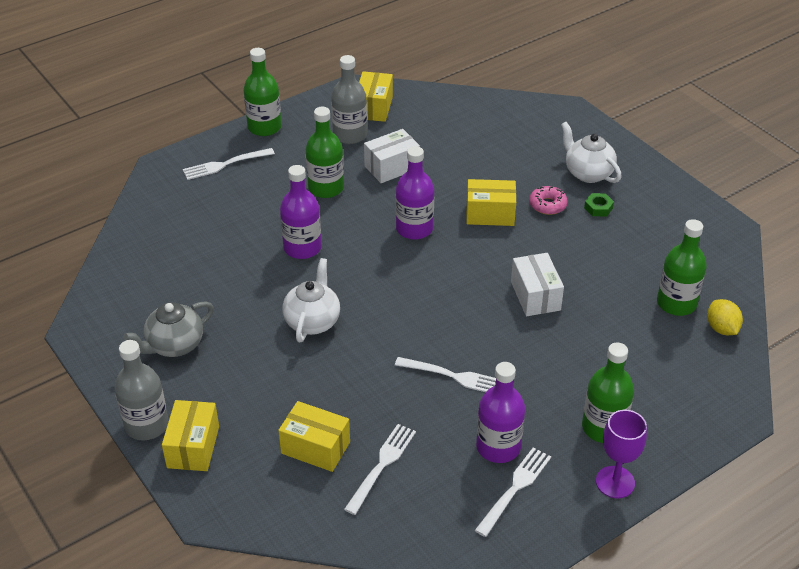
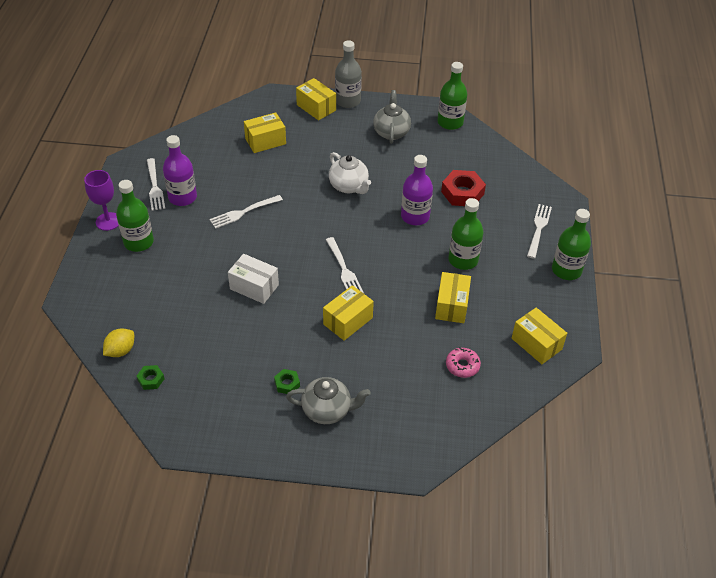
camera: 130 degrees right, 5 degrees up
(226, 235) = (462, 193): none -> red nut
(350, 135) = (513, 308): grey bottle -> none
(382, 465) = (227, 155): white fork -> white fork (344, 269)
(391, 167) = (451, 306): white box -> yellow box
(414, 229) = (376, 275): purple bottle -> none
(547, 205) = (322, 358): pink donut -> pink donut (462, 366)
(587, 173) = (327, 410): white teapot -> grey teapot
(676, 303) = (164, 347): green bottle -> green bottle (450, 122)
(713, 286) = (151, 379): none -> green nut
(721, 328) = (121, 351): yellow lemon -> yellow lemon turned 75 degrees counterclockwise

